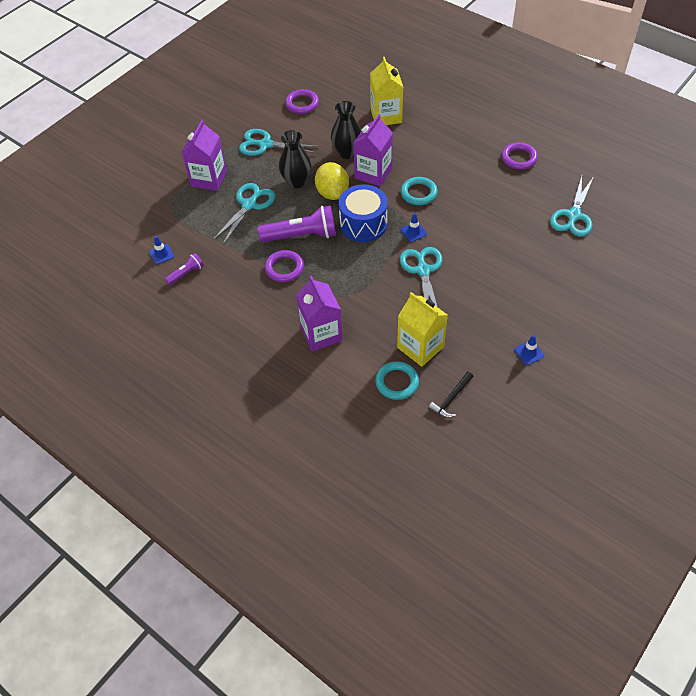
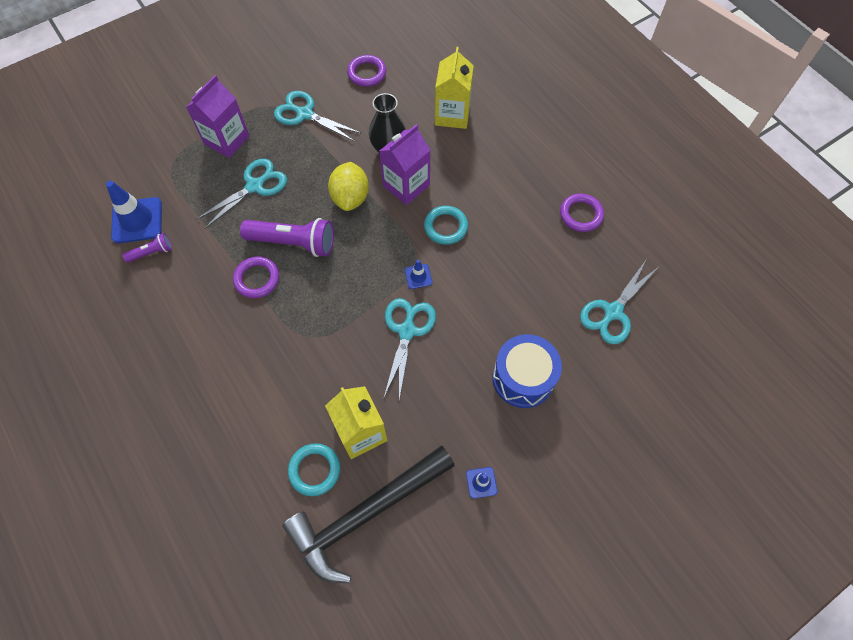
camera: 15 degrees right, 10 degrees up
(161, 254) = (137, 220): blue traffic cone -> blue traffic cone, size x2.04
(296, 182) = (318, 171): black vase -> none
(321, 334) = (260, 377): purple carton -> none
(363, 224) = (367, 248): blue drum -> blue drum (523, 378)
(451, 399) = (366, 514): black hammer -> black hammer, size x2.48

